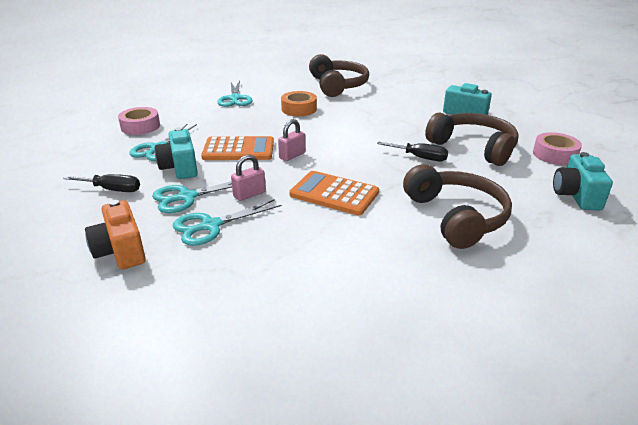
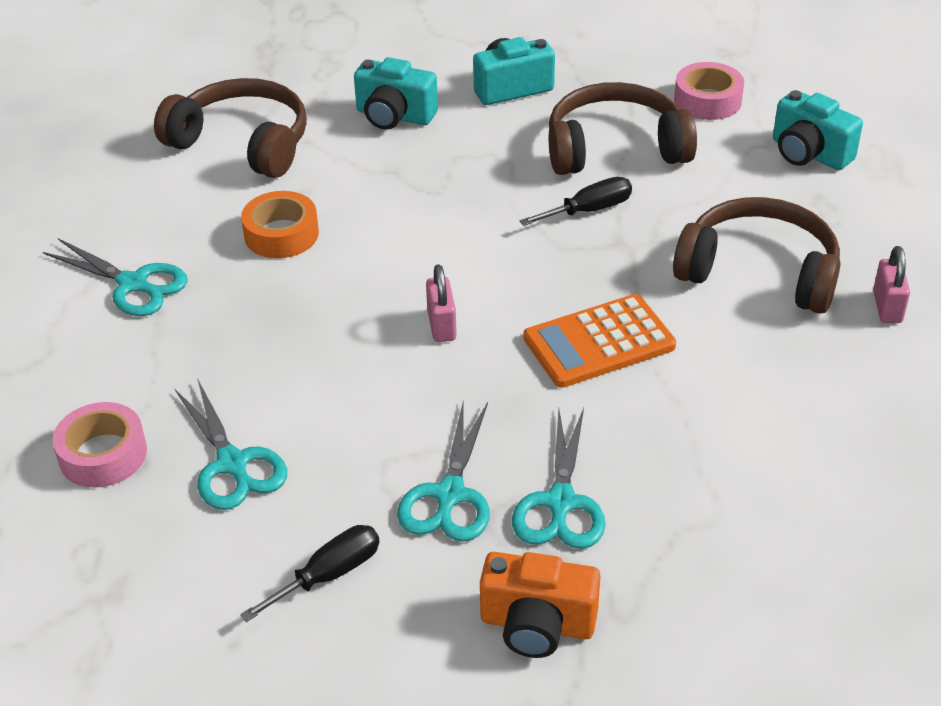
camera: 50 degrees left, 10 degrees up
(180, 167) = (339, 465): turquoise camera -> turquoise camera (394, 116)
(238, 150) = (353, 372): orange calculator -> none
(249, 194) = (512, 425): pink padlock -> pink padlock (887, 307)

